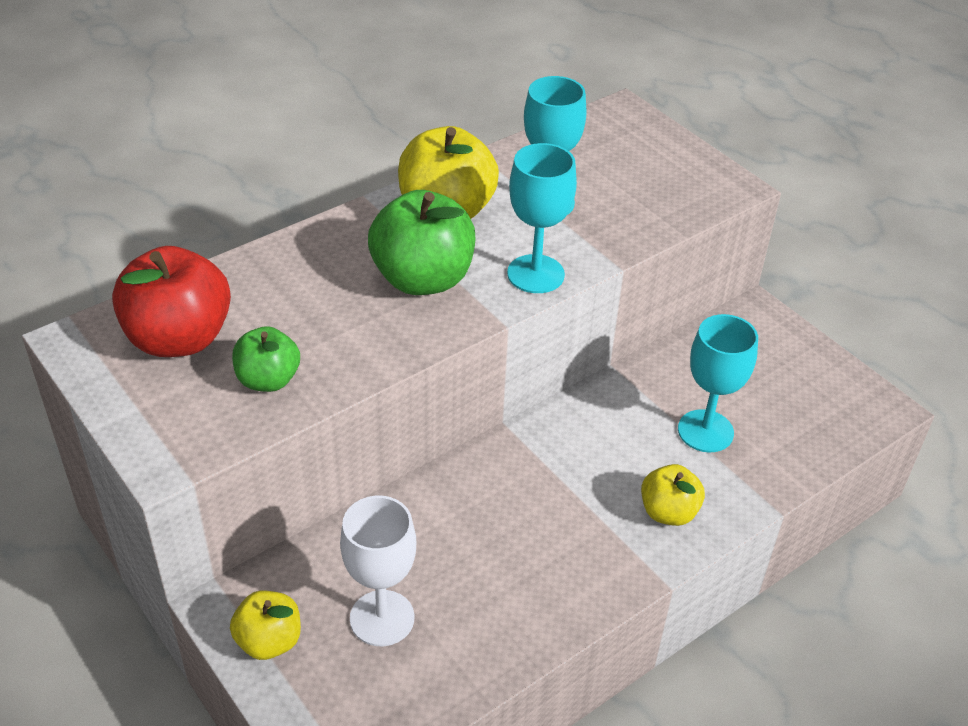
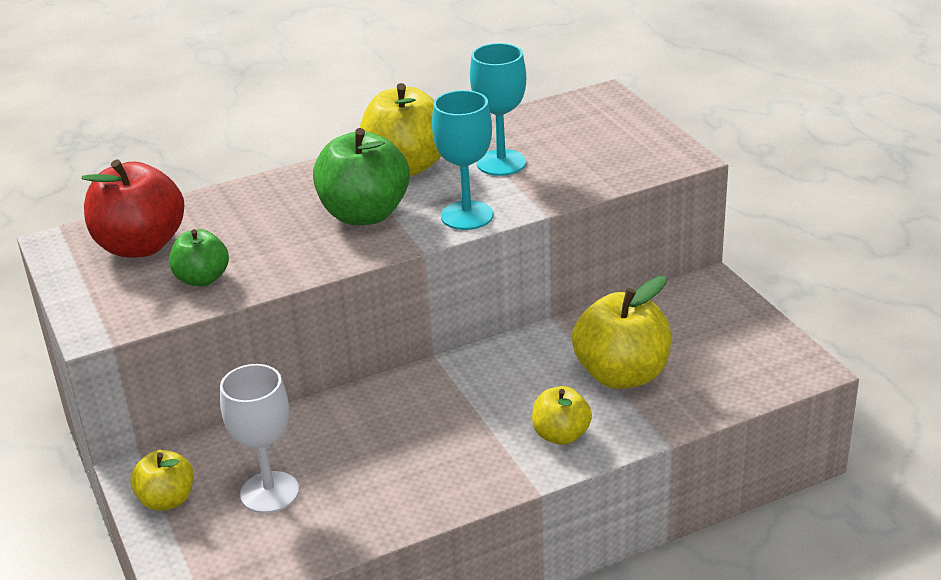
camera: 15 degrees right, 10 degrees down
(705, 431) = (622, 375): turquoise goblet -> yellow apple

